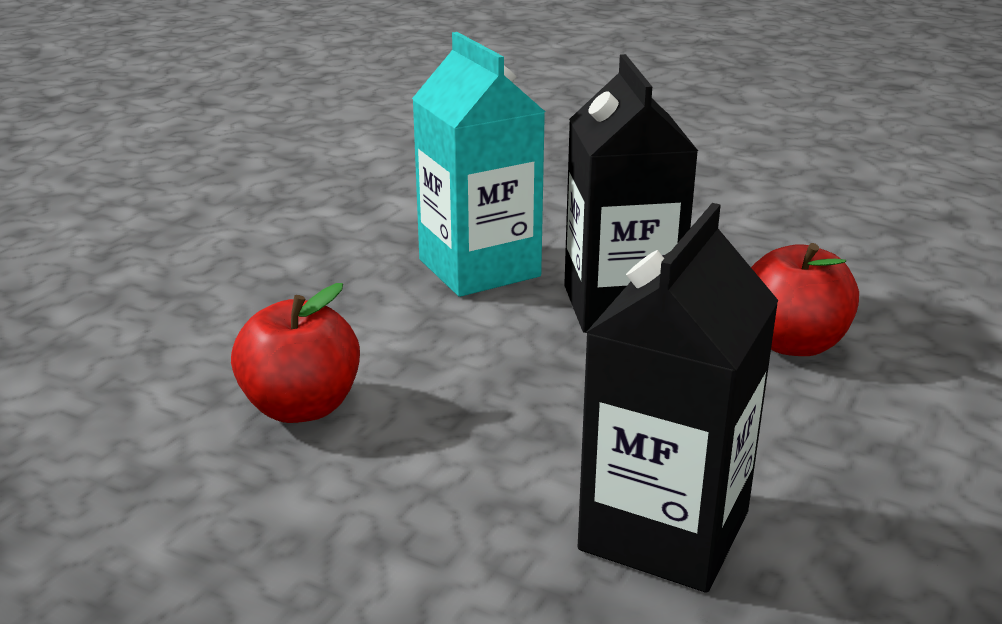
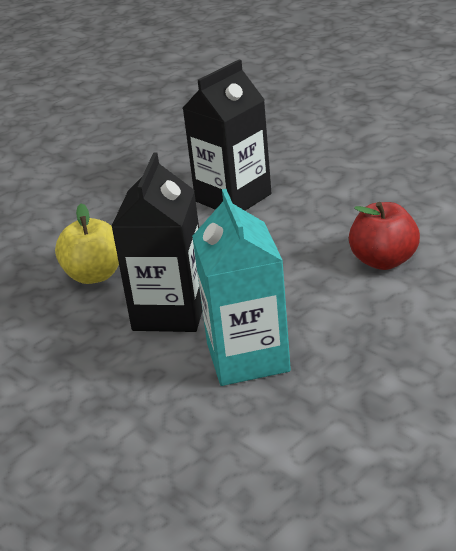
camera: 160 degrees left, 5 degrees up
(792, 343) = (94, 275): red apple -> yellow apple

